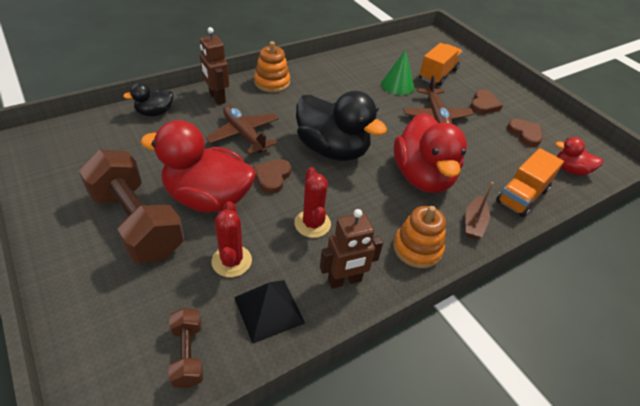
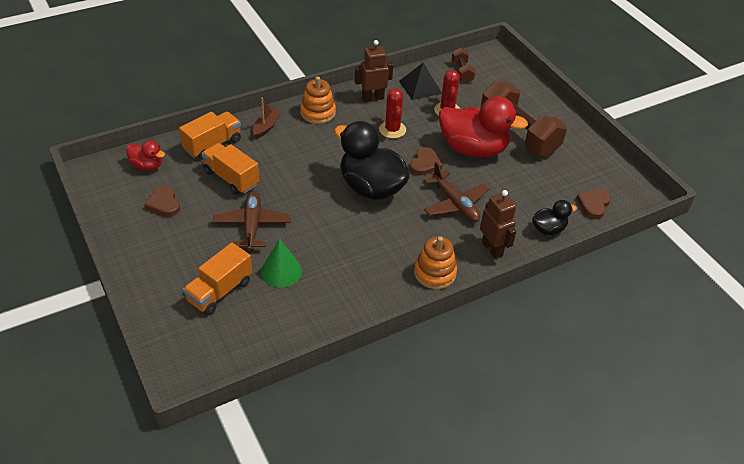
camera: 175 degrees left, 0 degrees up
(422, 177) = (293, 162): red duck -> none
(478, 158) = (231, 178): none -> orange truck
(483, 104) = (186, 242): brown heart -> brown heart (593, 205)

